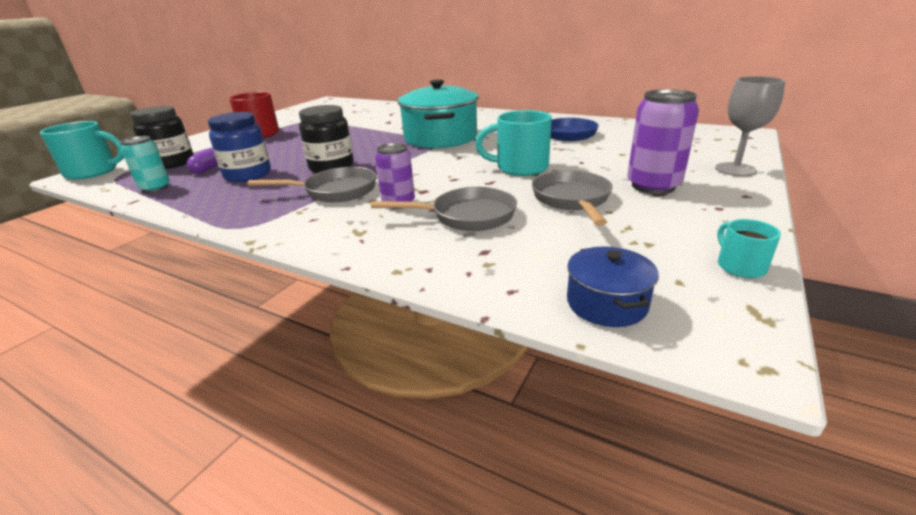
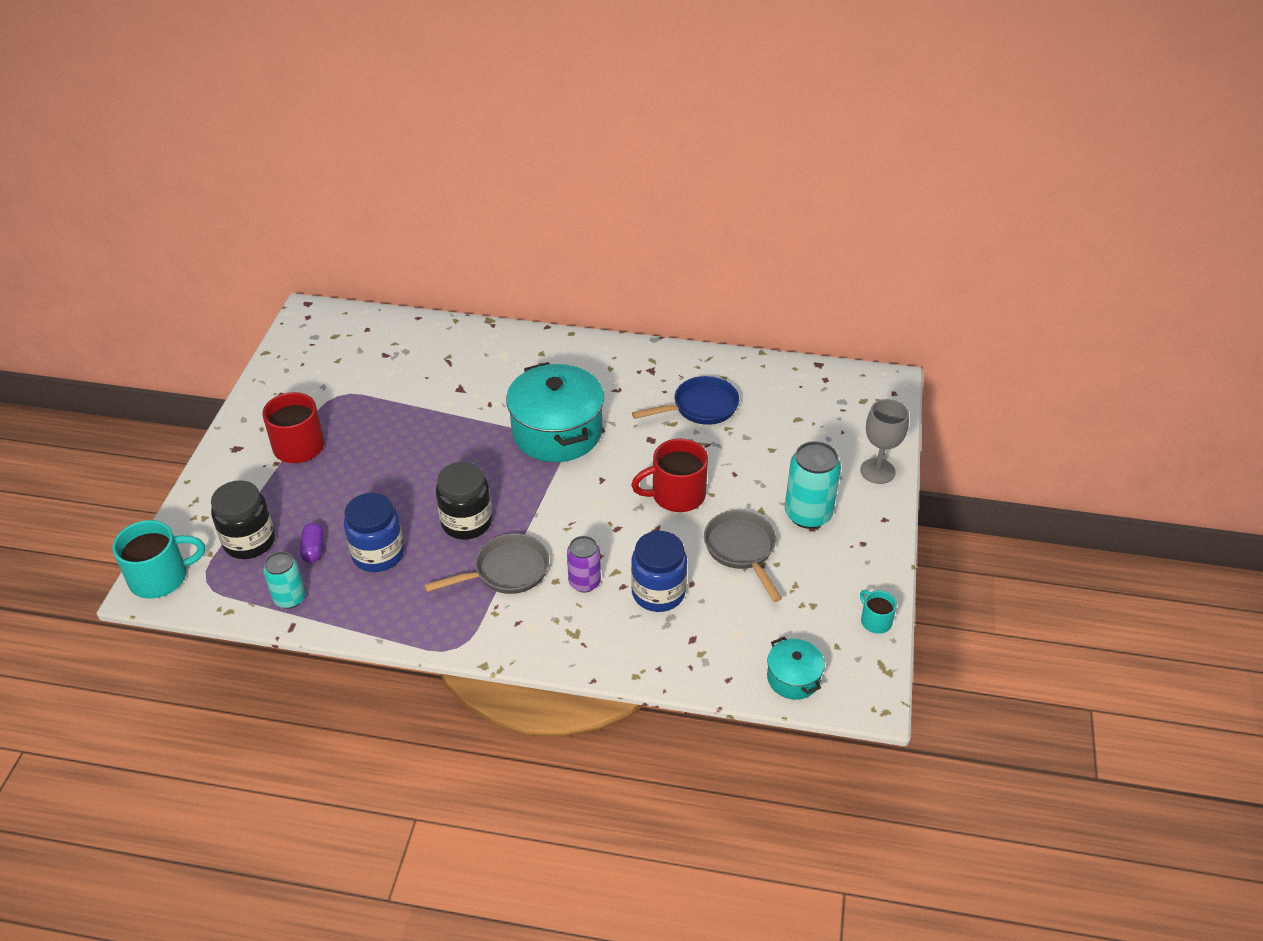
camera: 20 degrees left, 15 degrees up
(467, 216) = (658, 592): grey pan -> blue jar
(520, 168) = (676, 495): turquoise mug -> red mug
(606, 303) = (793, 678): blue pot -> turquoise pot
(653, 186) = (808, 514): purple can -> turquoise can

